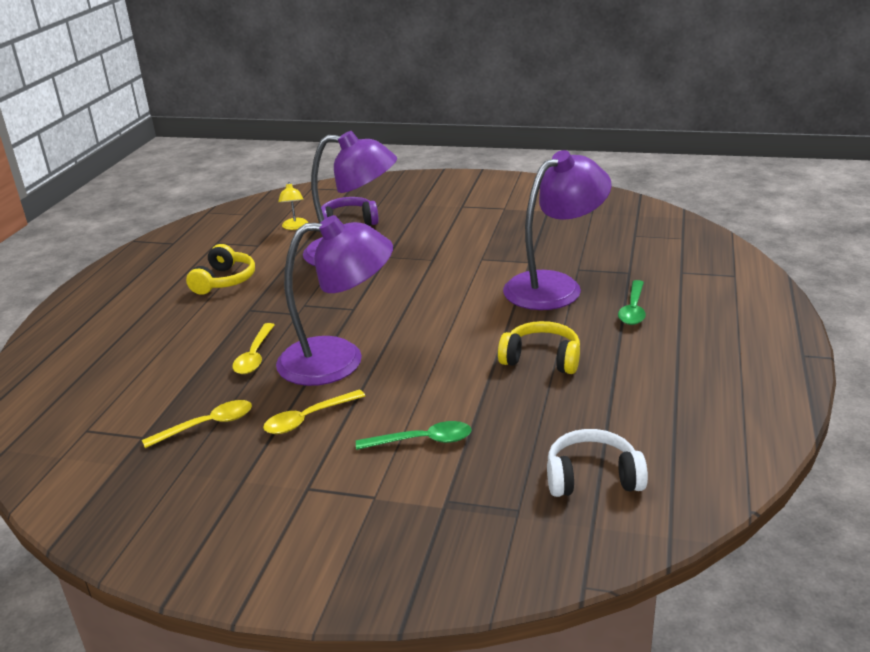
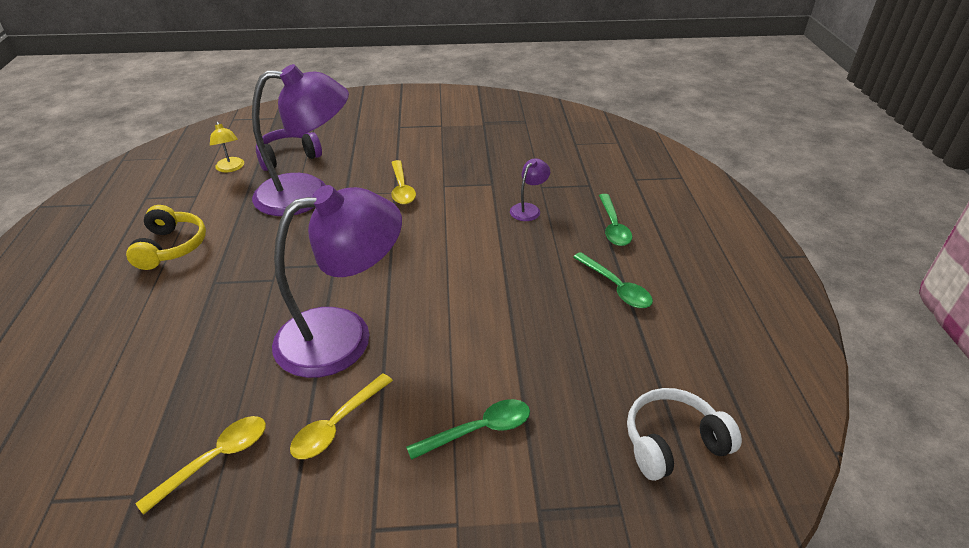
camera: 20 degrees left, 10 degrees up
(255, 356) = (242, 346): yellow spoon -> yellow spoon (402, 188)
(541, 359) = (555, 299): yellow headphones -> none
(555, 286) = (528, 209): purple lamp -> purple lamp, size x0.40
(607, 358) = (616, 287): none -> green spoon

